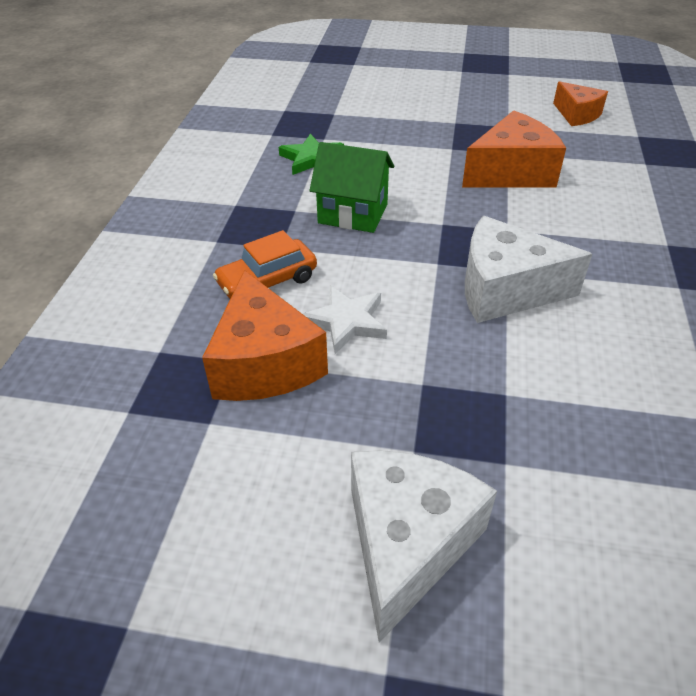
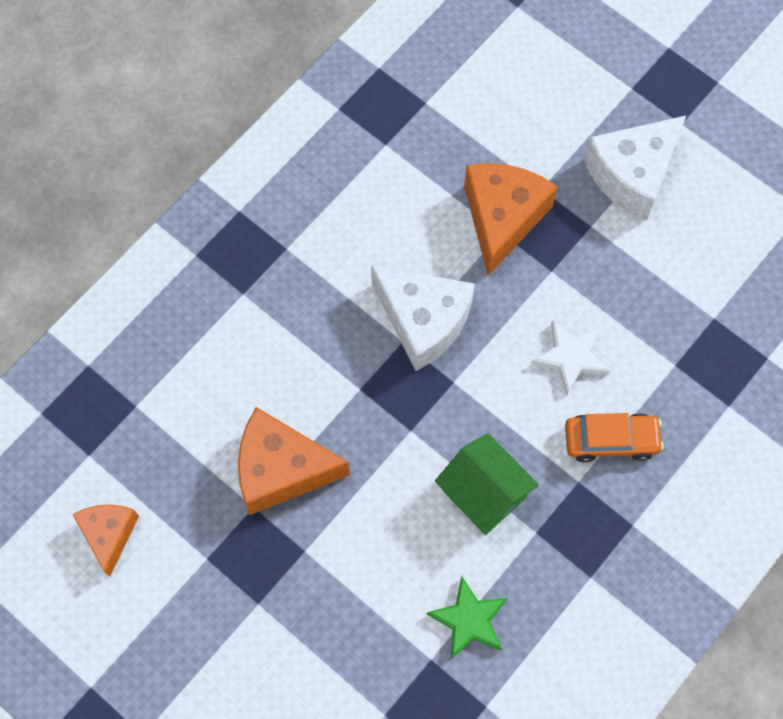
camera: 150 degrees left, 25 degrees up
(264, 363) = (653, 350): orange cheese -> orange cheese (502, 218)

